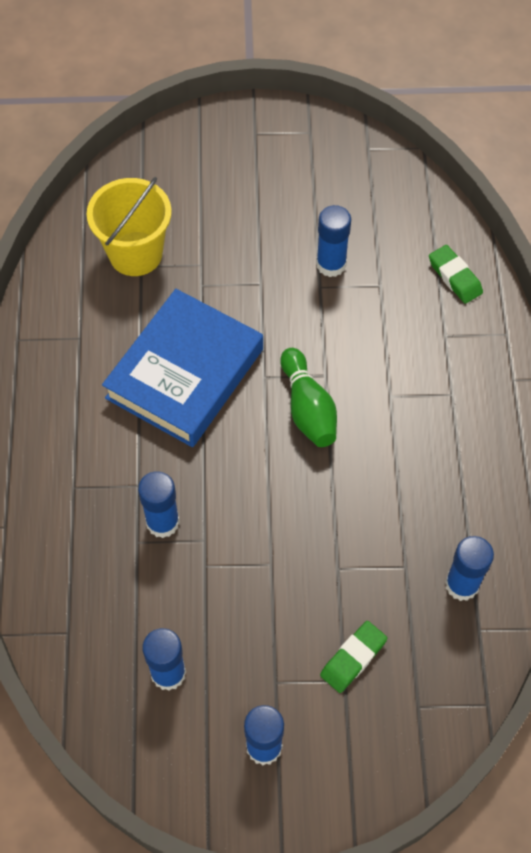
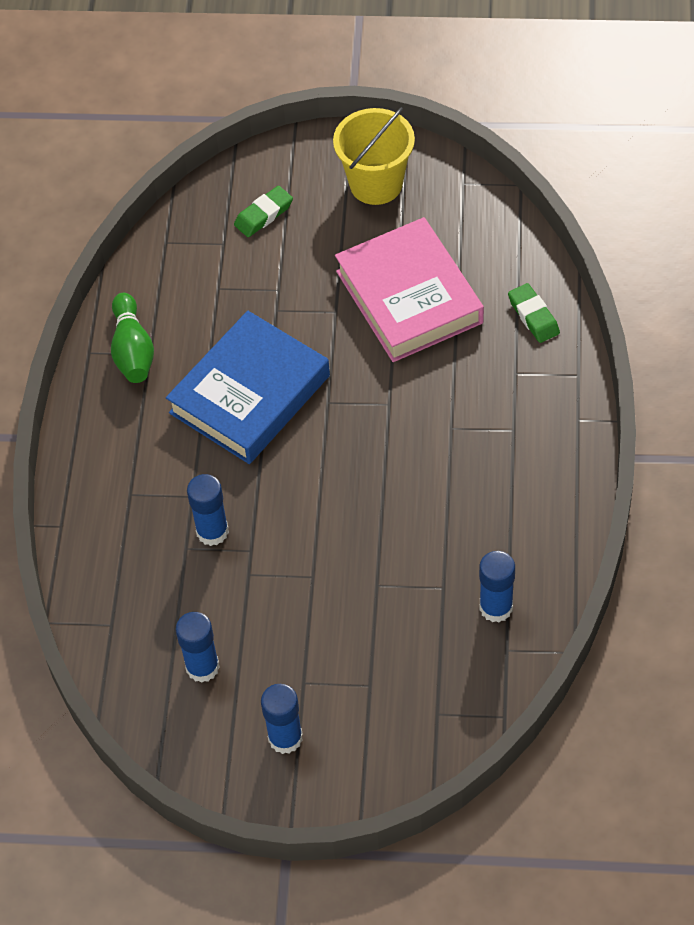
camera: 10 degrees right, 5 degrees down
(135, 254) = (213, 276): yellow bucket -> yellow bucket (376, 184)
(308, 408) = (367, 434): green bowling pin -> green bowling pin (133, 350)
(331, 264) = (409, 297): blue glue stick -> pink book
(353, 658) = (380, 666): green eraser -> green eraser (263, 215)

